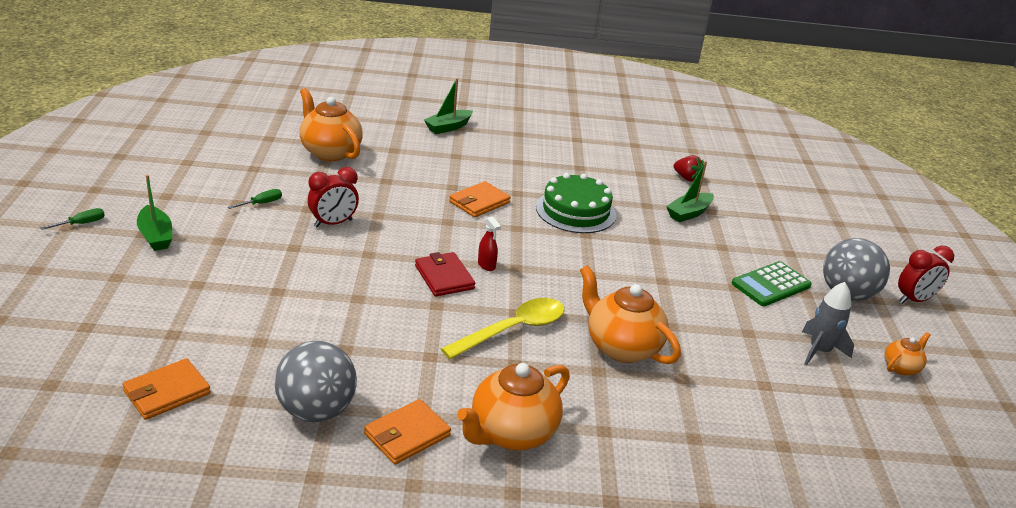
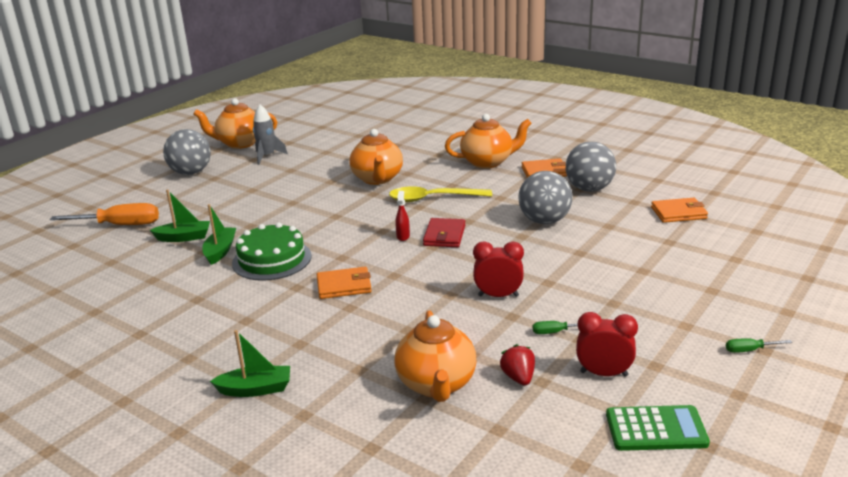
camera: 140 degrees left, 5 degrees down
(156, 236) = (673, 320): green boat -> green boat (220, 251)
(345, 328) = (544, 221): none -> grey ball
(686, 178) = (122, 265): red strawberry -> red strawberry (518, 378)
(769, 211) = (120, 225): none -> orange screwdriver
(771, 285) = (226, 186): green calculator -> green calculator (656, 429)
(901, 367) = (240, 143): orange teapot -> orange teapot, size x1.97
(914, 300) = (158, 163): red clock -> red clock (603, 374)

